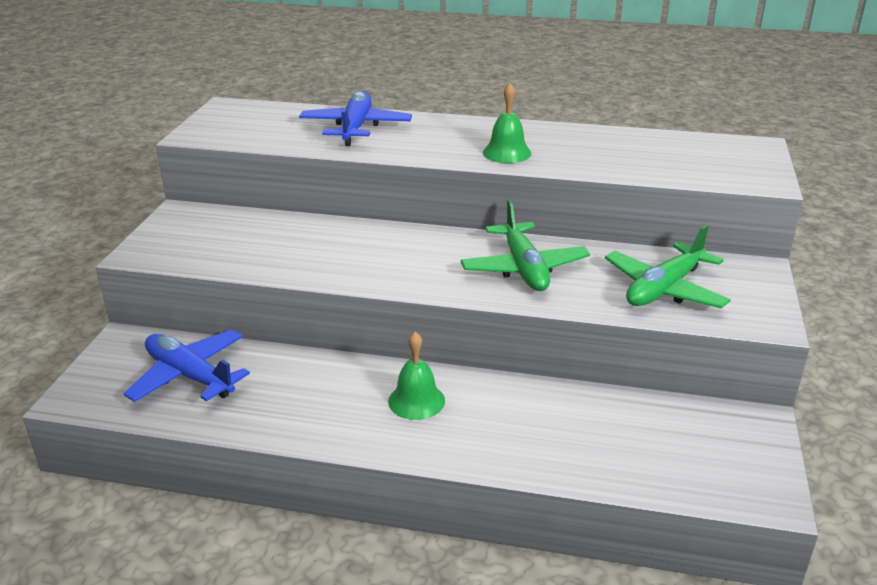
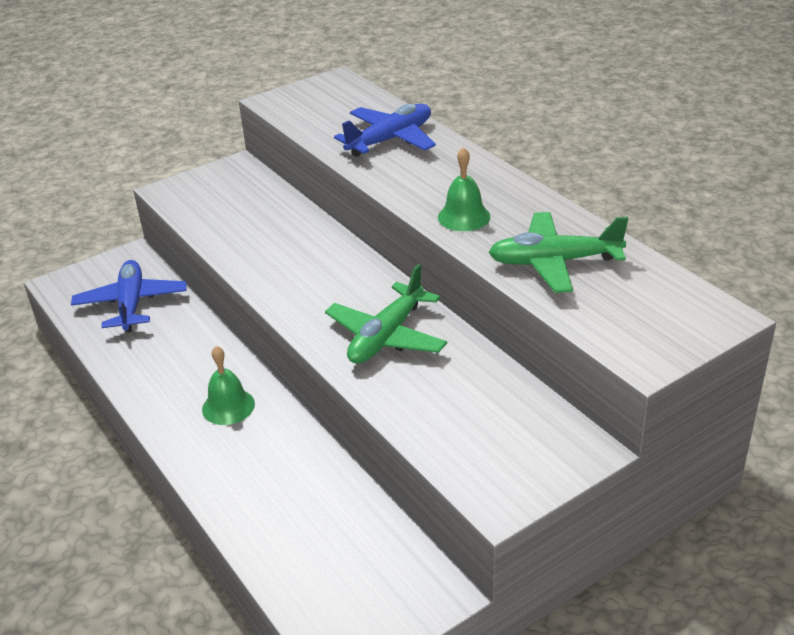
camera: 45 degrees right, 5 degrees up
(664, 289) = (464, 419): green plane -> green plane (554, 262)

